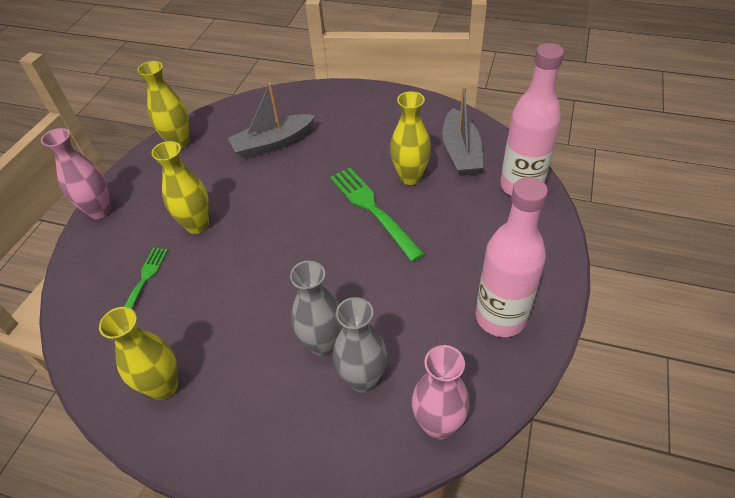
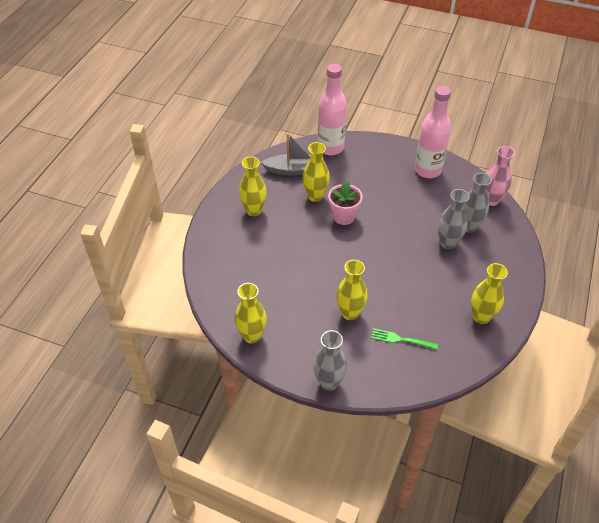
camera: 90 degrees left, 0 degrees up
(99, 211) = (329, 382): pink vase -> grey vase
(273, 143) = (266, 271): grey boat -> none
(372, 209) = (343, 216): green fork -> pink flower pot
(375, 123) = (254, 210): none -> yellow vase

